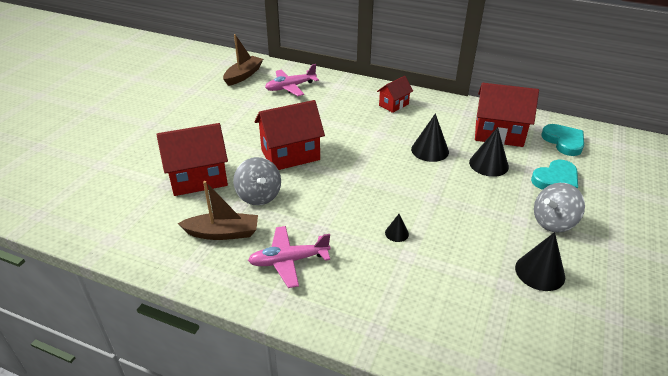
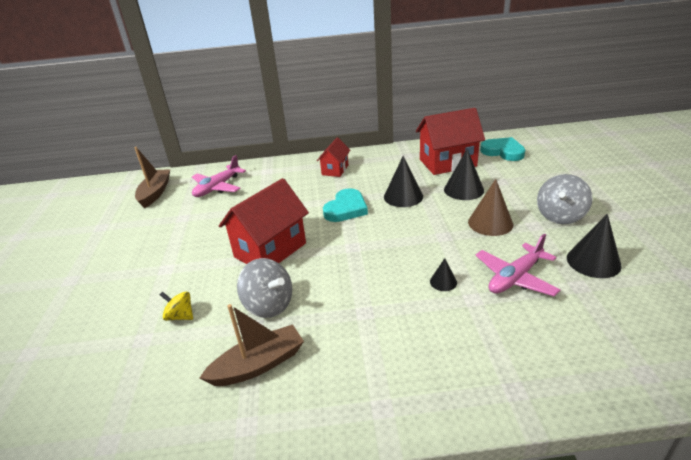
camera: 25 degrees left, 5 degrees down
(198, 179) = (180, 316): red house -> yellow spinning top
(288, 261) = (360, 360): pink plane -> pink plane (515, 278)
(482, 202) = (490, 223): none -> brown cone
(556, 180) = (527, 182): turquoise heart -> turquoise heart (346, 209)

